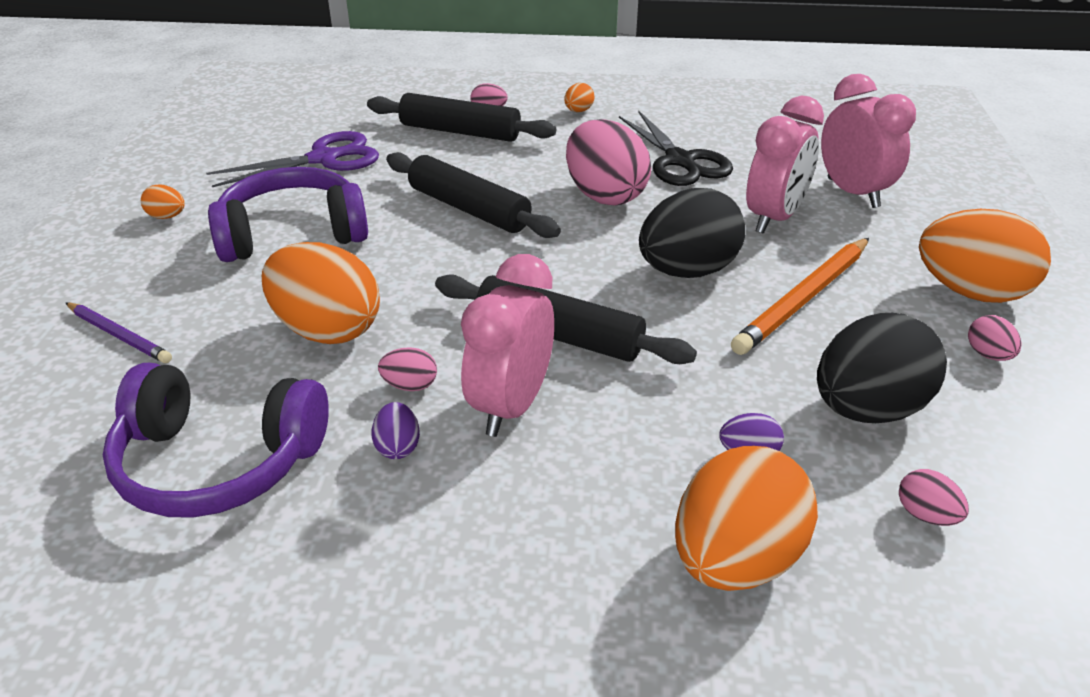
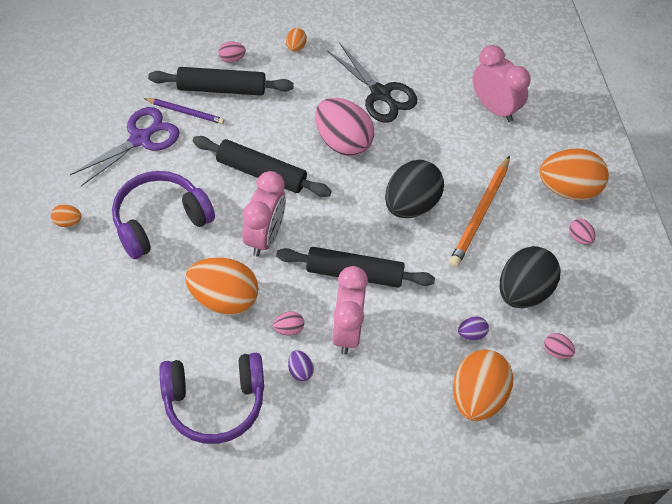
camera: 20 degrees left, 20 degrees up
(119, 335) = (105, 330): purple pencil -> purple pencil (185, 112)
(774, 218) = (451, 143): pink clock -> pink clock (264, 236)

